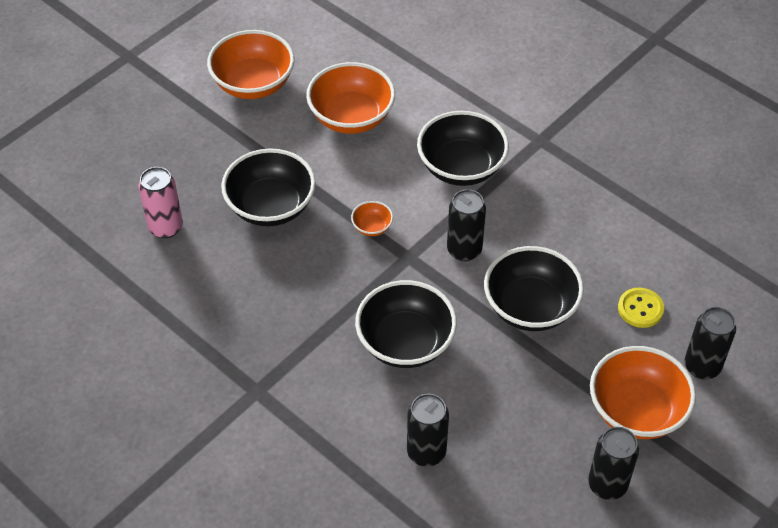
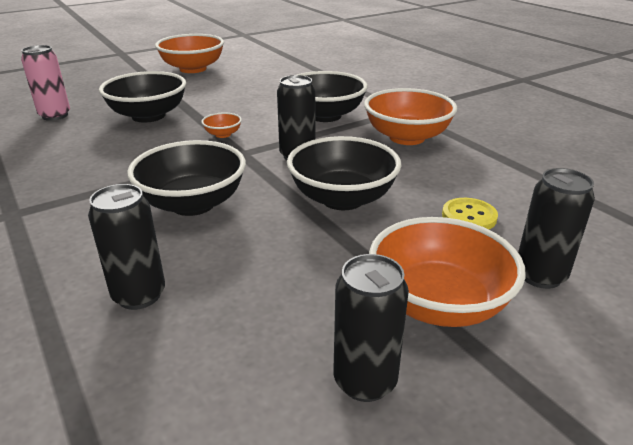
camera: 15 degrees right, 20 degrees down
(351, 117) = (252, 87): orange bowl -> orange bowl (407, 137)

